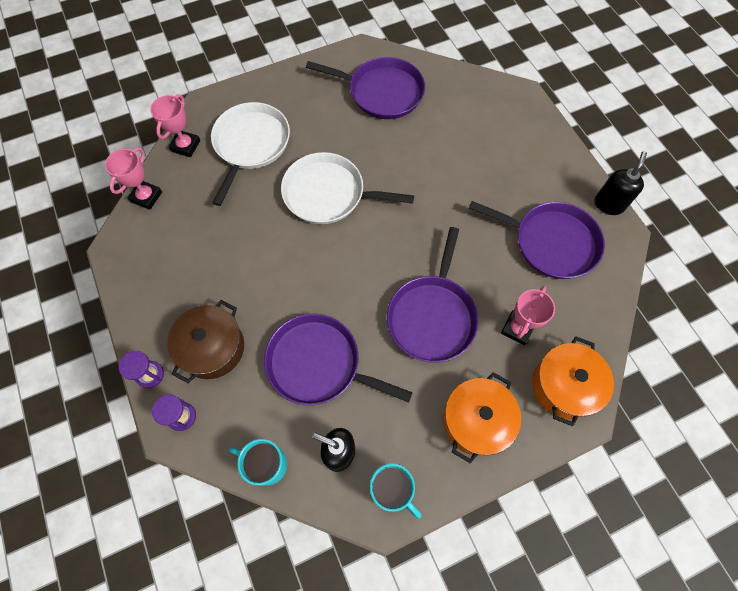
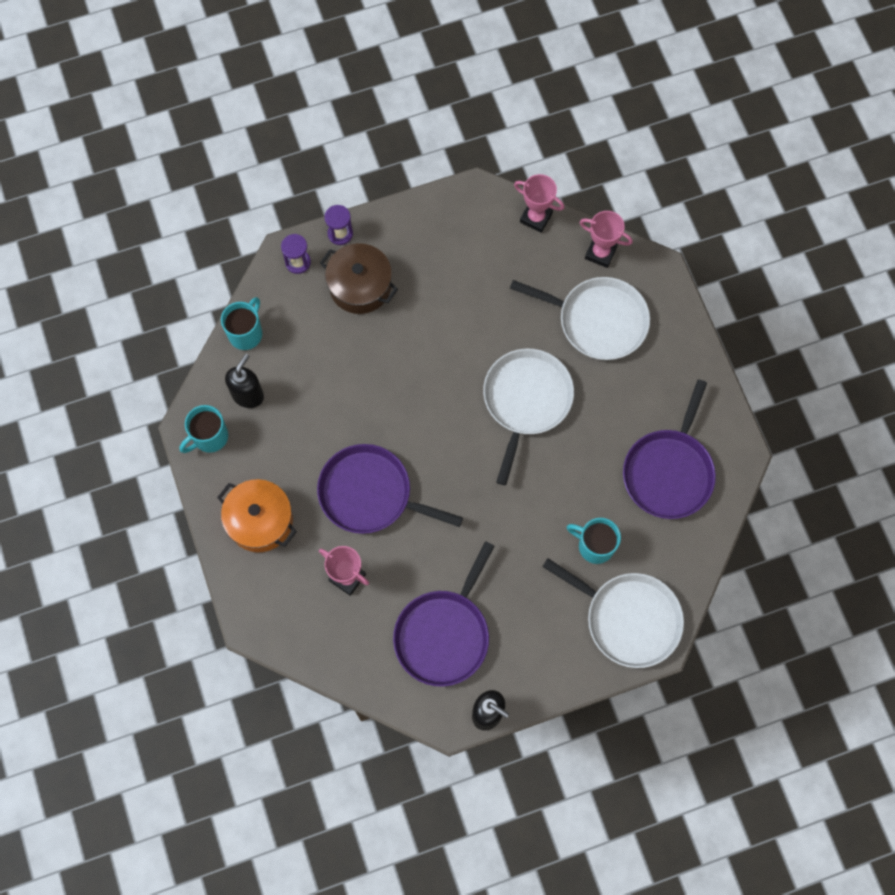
camera: 95 degrees right, 5 degrees up
(318, 363) = (333, 381): purple pan -> none
(451, 138) = (594, 546): none -> turquoise mug
(506, 114) = (628, 618): none -> white pan
(564, 386) = (283, 612): orange pot -> none

